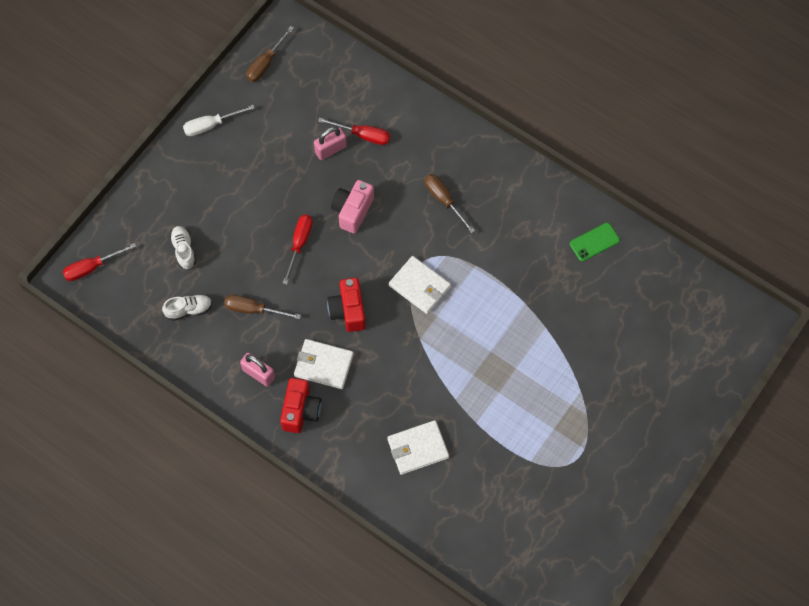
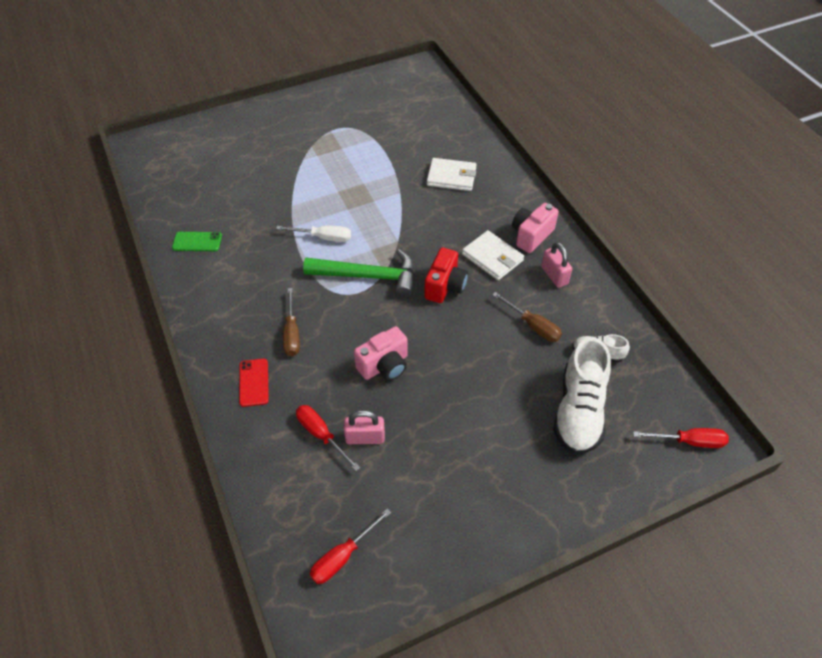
camera: 150 degrees left, 15 degrees down
(184, 250) = (579, 411): white shoe -> white shoe, size x2.00
(211, 125) = (483, 538): white screwdriver -> white screwdriver (323, 237)
(266, 63) = (372, 586): brown screwdriver -> none
(299, 244) = (456, 361): red screwdriver -> red screwdriver (343, 556)
(301, 411) = (531, 236): red camera -> pink camera
(419, 286) = (369, 276): white wallet -> green hammer
(441, 147) = (254, 382): none -> red phone

